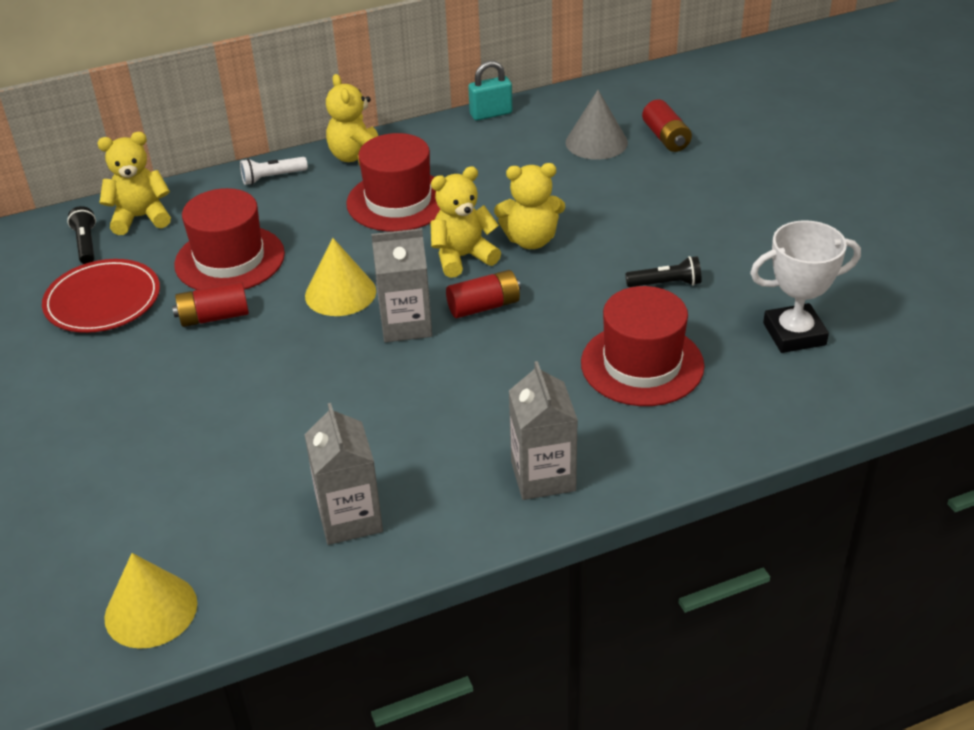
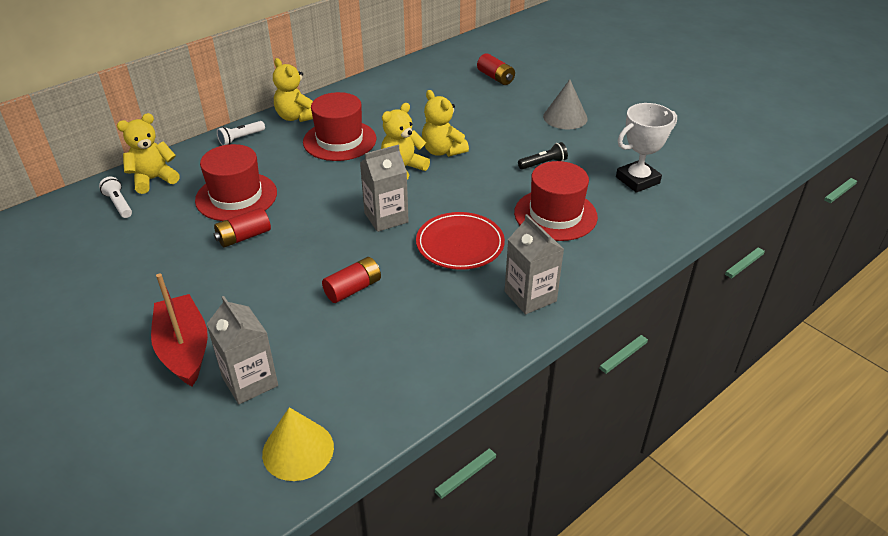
camera: 20 degrees left, 0 degrees up
(79, 451) = (184, 349): none -> red boat
(86, 244) = (119, 204): black flashlight -> white flashlight
(103, 300) = (151, 240): red plate -> red plate (460, 244)
(340, 293) = (329, 205): yellow cone -> none
(349, 518) = (413, 352): grey carton -> grey carton (250, 381)
(484, 306) = (433, 197): red battery -> red battery (353, 289)
(491, 114) = (374, 78): turquoise padlock -> none
(531, 240) = (442, 151): yellow teddy bear -> yellow teddy bear turned 75 degrees clockwise
(596, 142) = (453, 86): grey cone -> grey cone (565, 117)

